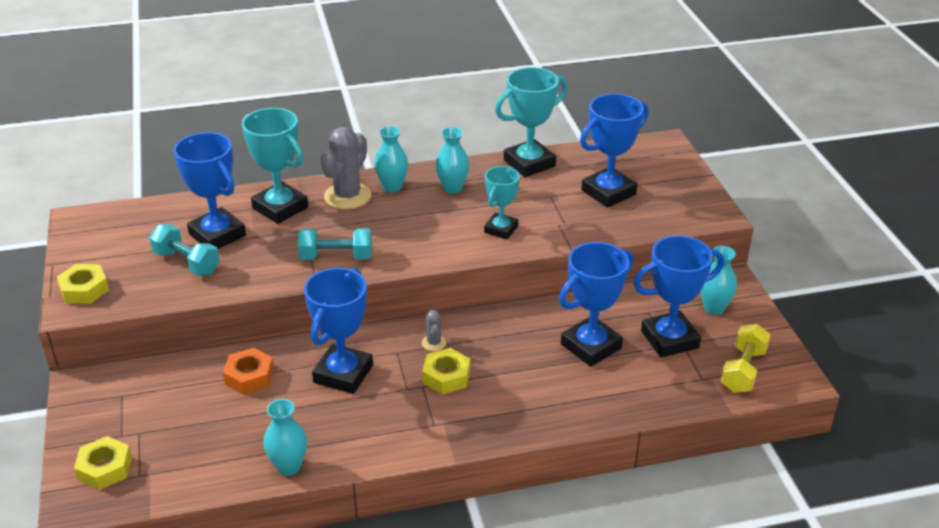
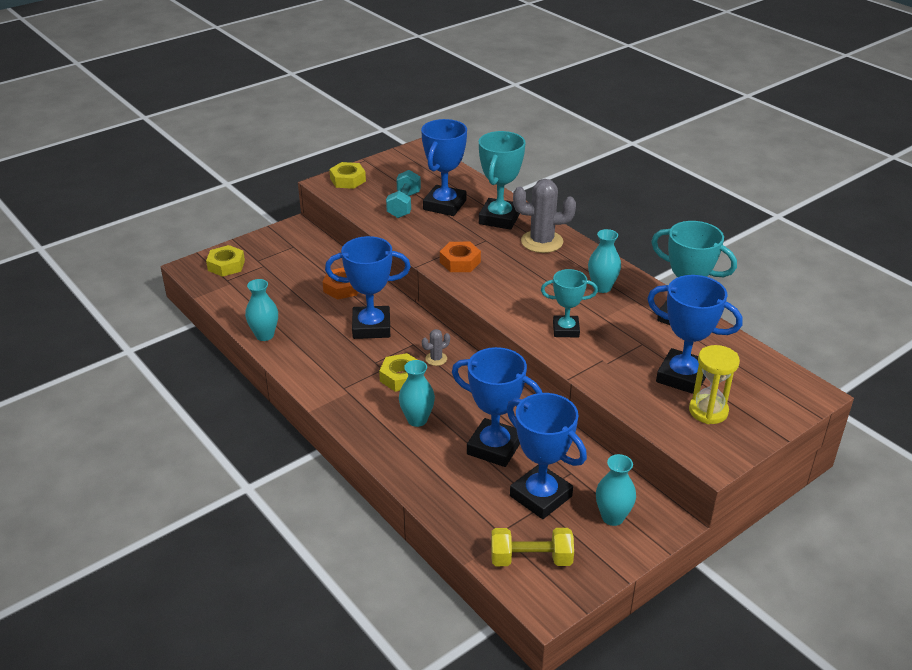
camera: 65 degrees right, 0 degrees up
(336, 257) = (460, 262): turquoise dumbbell -> orange nut
(392, 187) = (574, 258): turquoise vase -> turquoise vase (417, 420)
(659, 196) = (708, 411): none -> yellow hourglass

